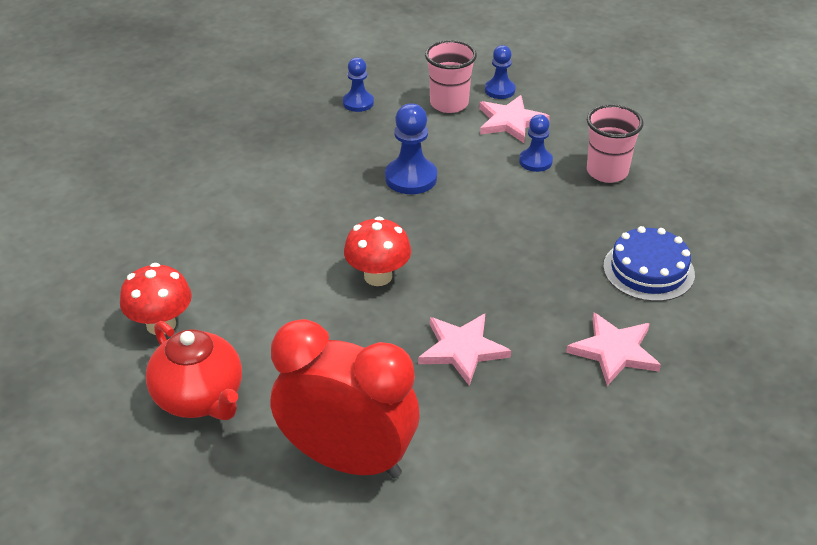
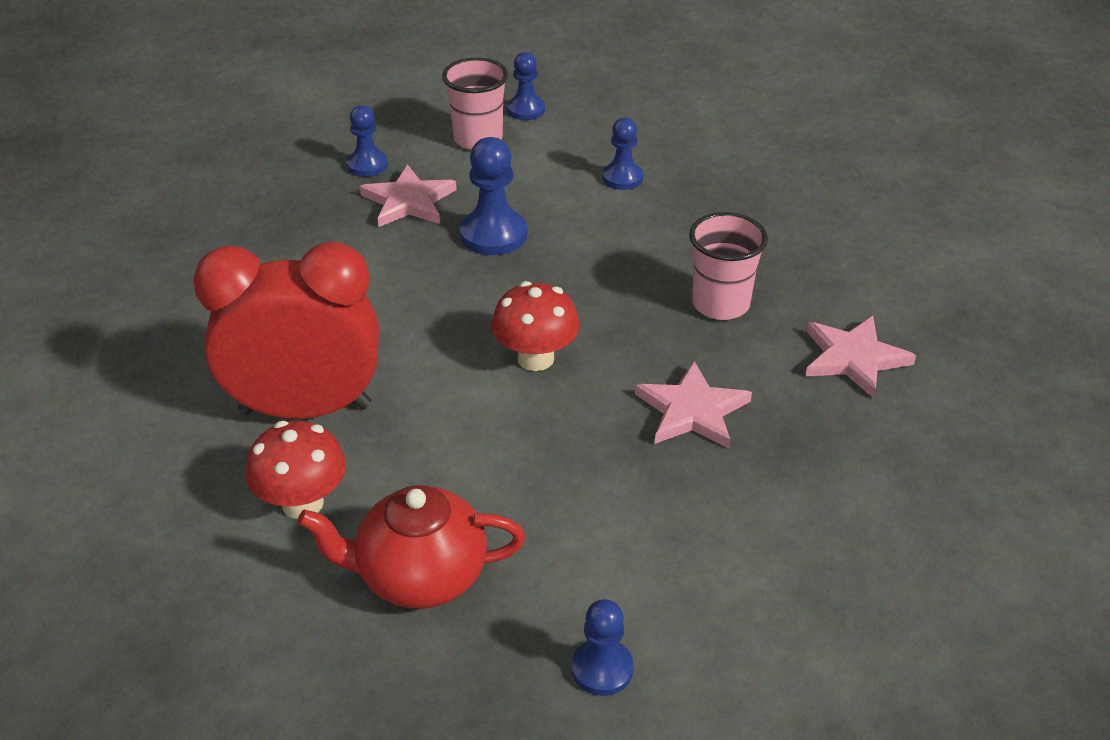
camera: 25 degrees left, 0 degrees up
(200, 398) = (419, 576): red teapot -> red teapot turned 150 degrees clockwise
(273, 503) = (602, 669): none -> blue pawn
(348, 460) = (653, 583): red clock -> red clock (305, 409)
(510, 121) = (563, 141): pink star -> pink star (408, 201)
(607, 172) = (707, 168): pink cup -> pink cup (720, 304)
(648, 270) = (825, 261): blue cake -> none

